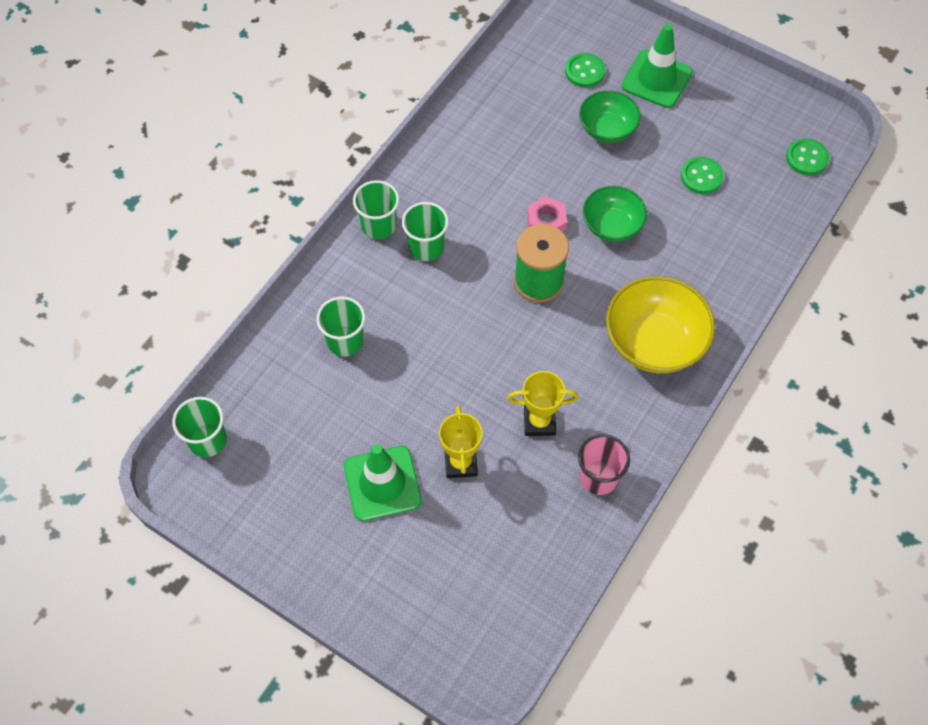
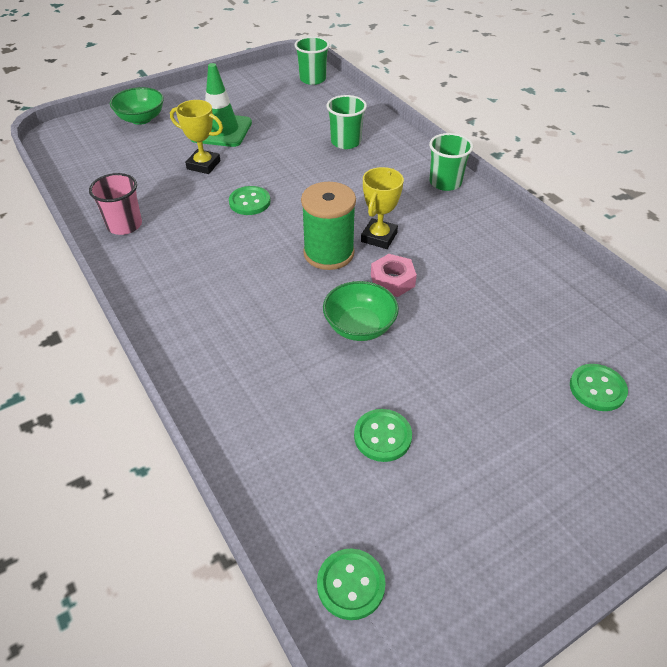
camera: 115 degrees right, 15 degrees down
(426, 247) = (408, 201): green cup -> none
(501, 382) = (249, 202): none -> green button
(539, 422) = (198, 210): yellow trophy -> yellow trophy (379, 237)
(607, 129) = (495, 374): green bowl -> green bowl (141, 119)
(654, 342) = (208, 305): yellow bowl -> none
(656, 79) = (564, 460): green traffic cone -> none

